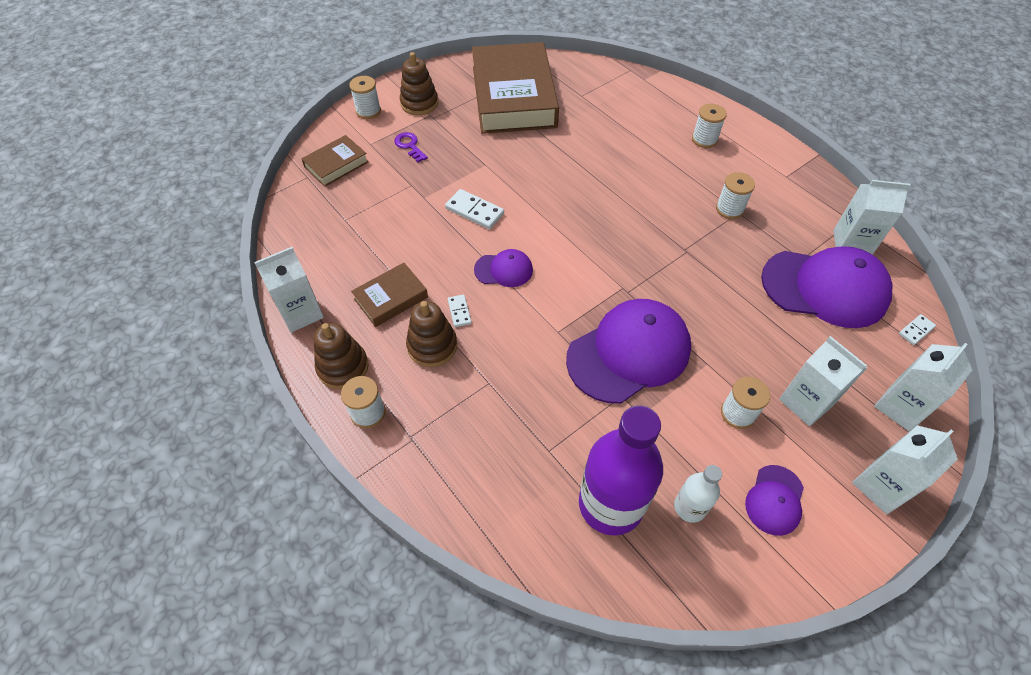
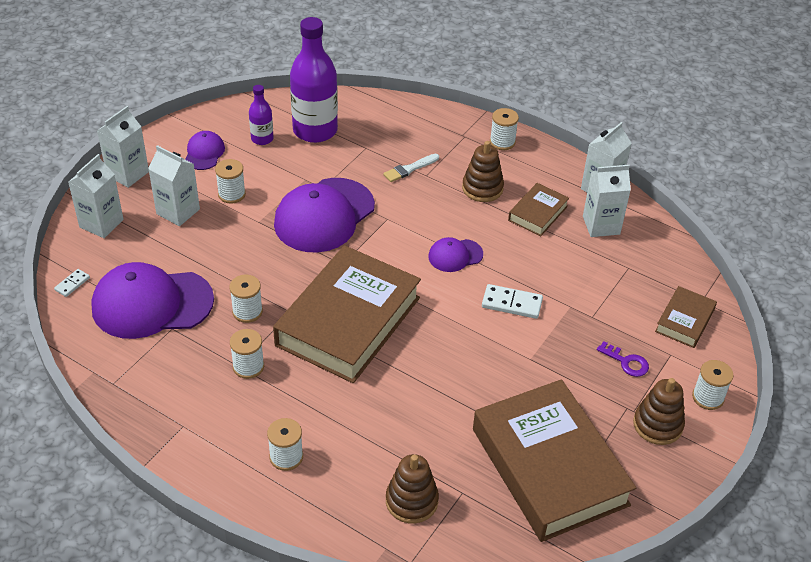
camera: 160 degrees right, 10 degrees down
(343, 367) = (540, 162): brown stacking toy -> brown stacking toy (411, 501)
(459, 312) = (475, 215): white domino -> none
(505, 398) = (409, 169): none -> white brush
(631, 228) = (348, 321): none -> brown book
(690, 507) = (262, 139): white bottle -> purple bottle
(727, 259) = (247, 311): none -> white spool
(851, 244) = (118, 355): white carton -> white carton (601, 225)

